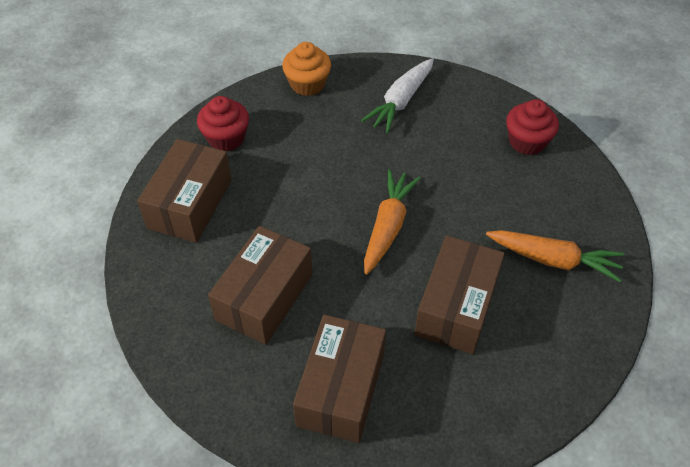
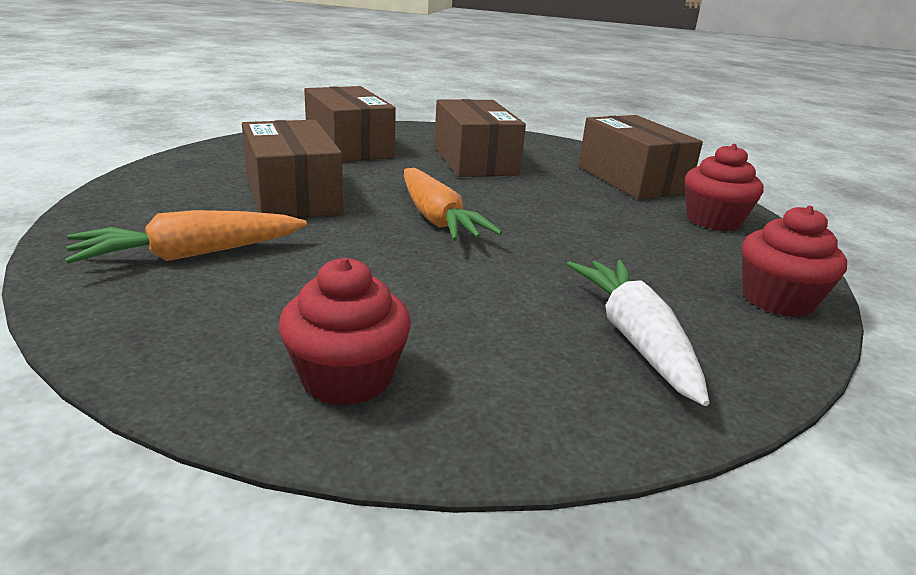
camera: 135 degrees right, 25 degrees down
(307, 84) = (777, 300): orange cupcake -> red cupcake

